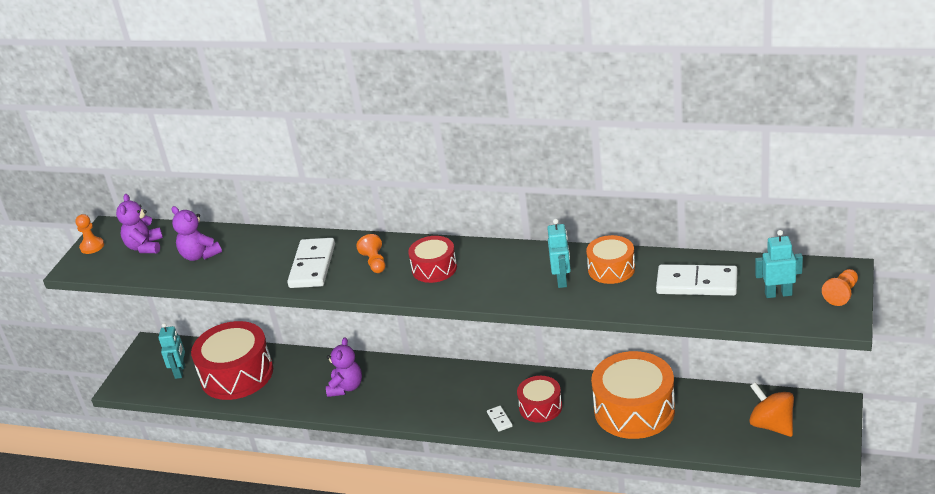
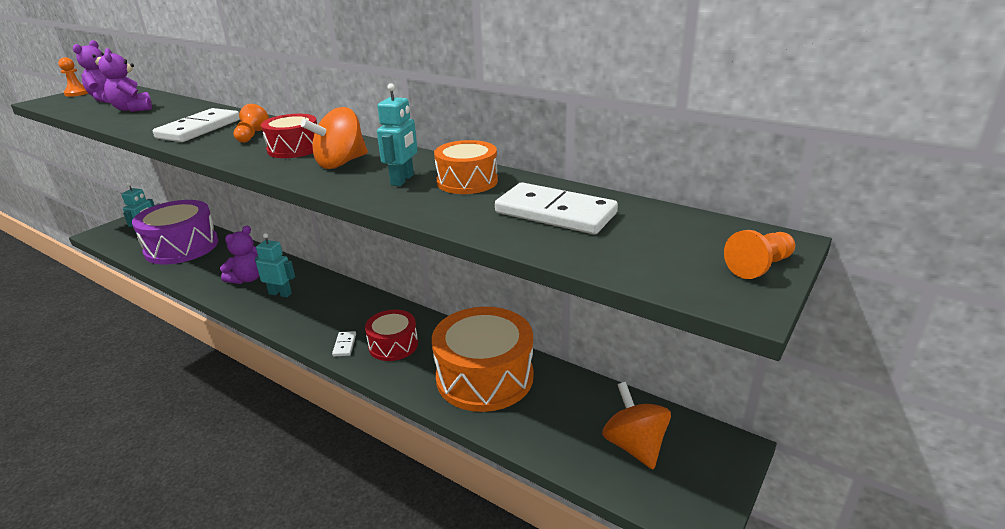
camera: 15 degrees right, 5 degrees down
(237, 374) = (182, 247): red drum -> purple drum
(493, 275) = (340, 163): none -> orange spinning top
(778, 294) = (659, 246): turquoise robot -> turquoise robot (280, 293)

